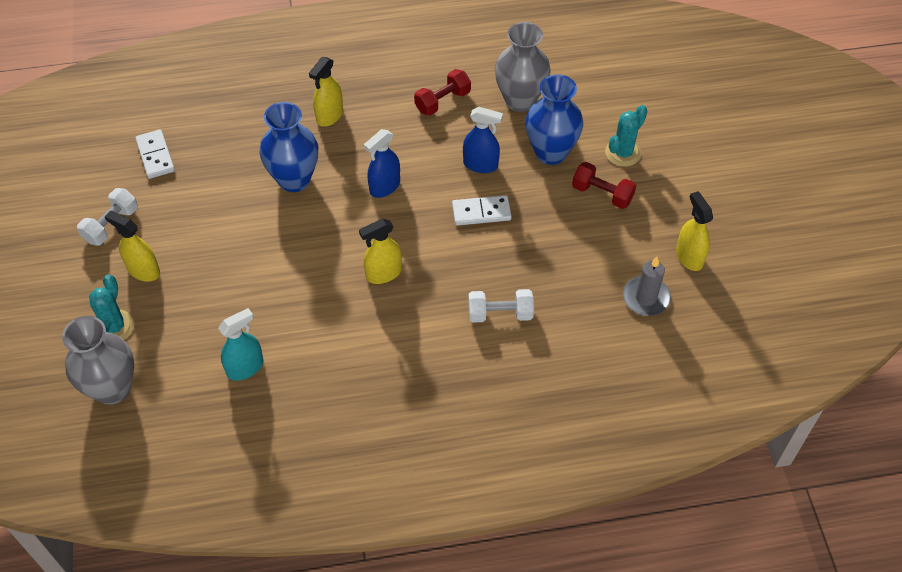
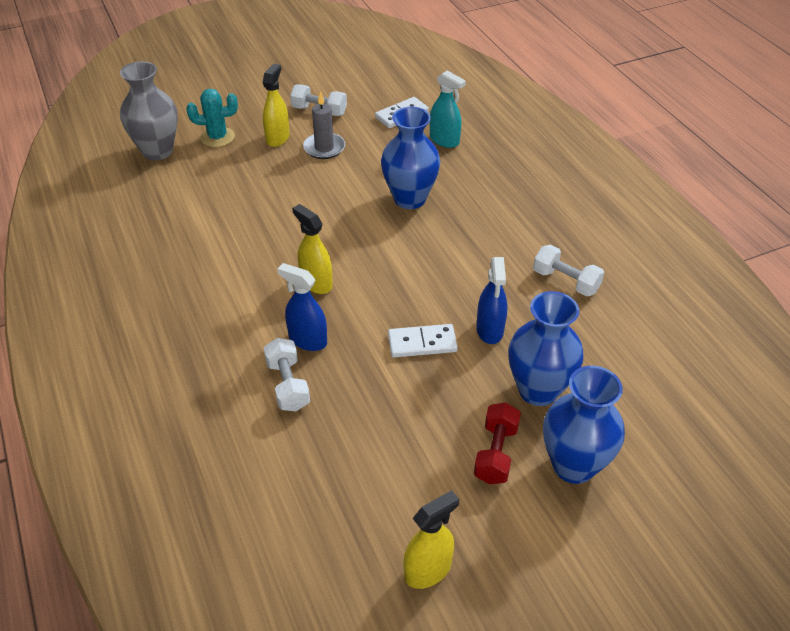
camera: 75 degrees right, 10 degrees down
(245, 367) = (188, 217): turquoise spray bottle -> turquoise spray bottle (444, 140)
(329, 116) = (500, 204): yellow spray bottle -> none
(384, 187) = (426, 261): blue spray bottle -> blue spray bottle (307, 340)
(442, 101) = (565, 281): red dumbbell -> white dumbbell
(481, 212) = (422, 343): white domino -> white domino turned 75 degrees counterclockwise
(520, 100) = (604, 347): grey vase -> none
(623, 153) = (573, 465): turquoise cactus -> blue vase
(646, 298) = (346, 527): grey candle -> grey candle (324, 148)

